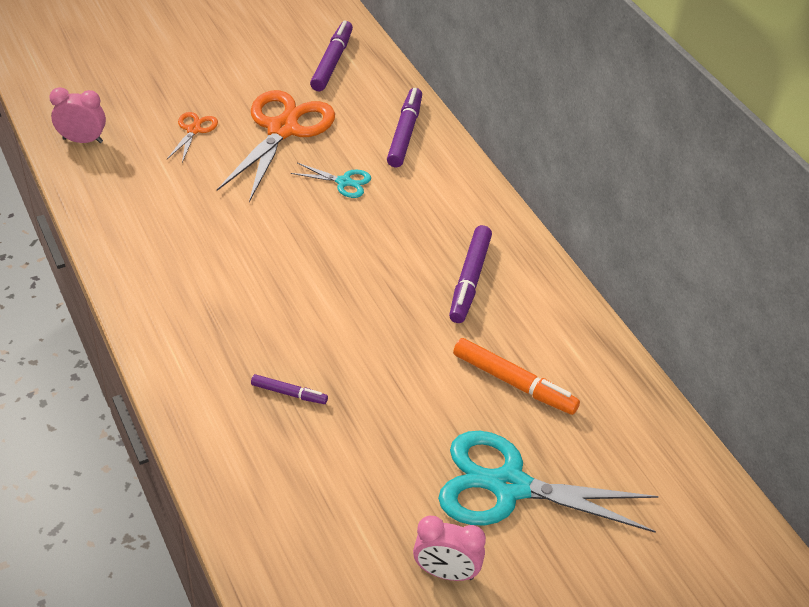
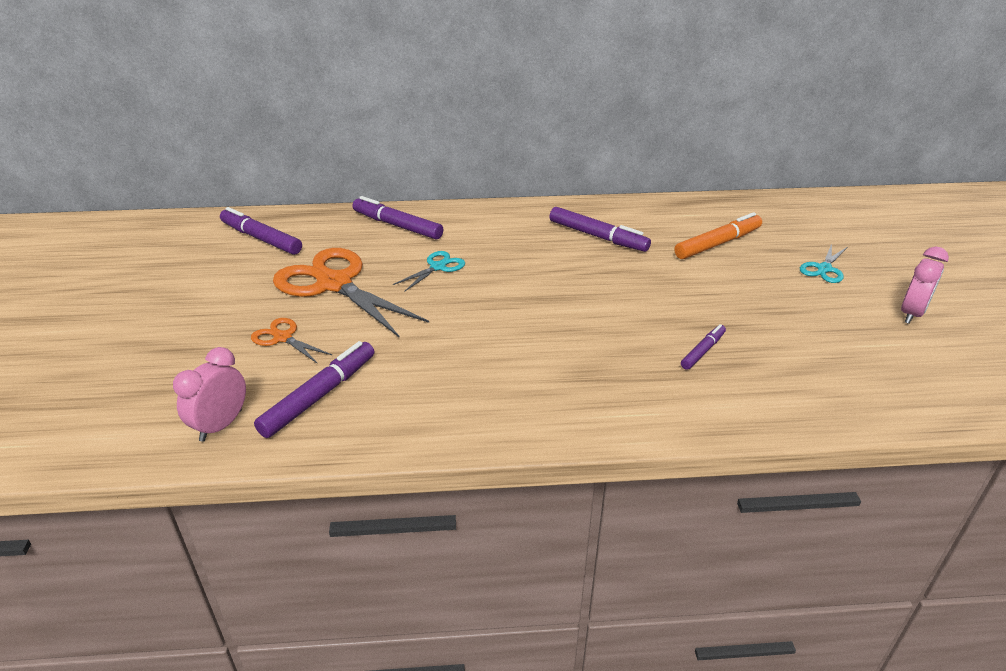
camera: 65 degrees left, 10 degrees down
(131, 174) = (319, 395): none -> purple marker
(509, 486) = (824, 269): turquoise scissors -> turquoise scissors, size x0.46

